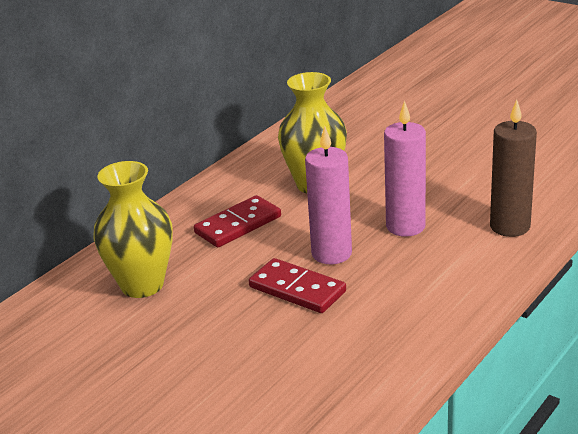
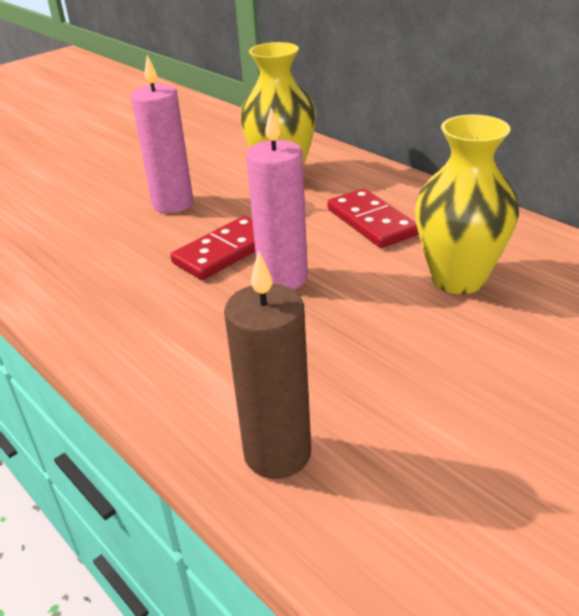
camera: 100 degrees right, 5 degrees up
(405, 226) = (321, 343): pink candle -> pink candle (173, 204)

